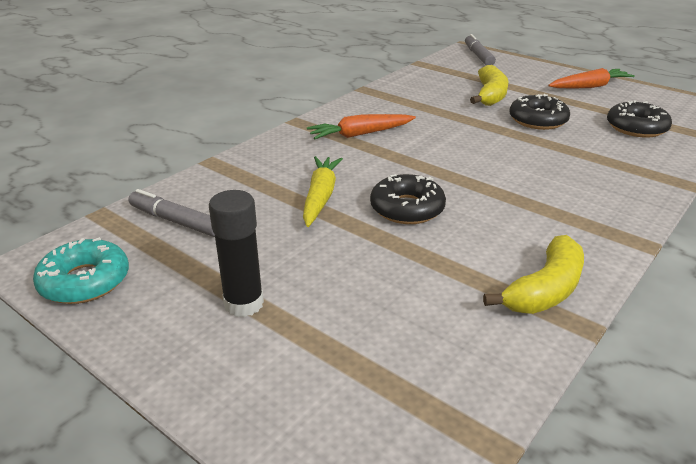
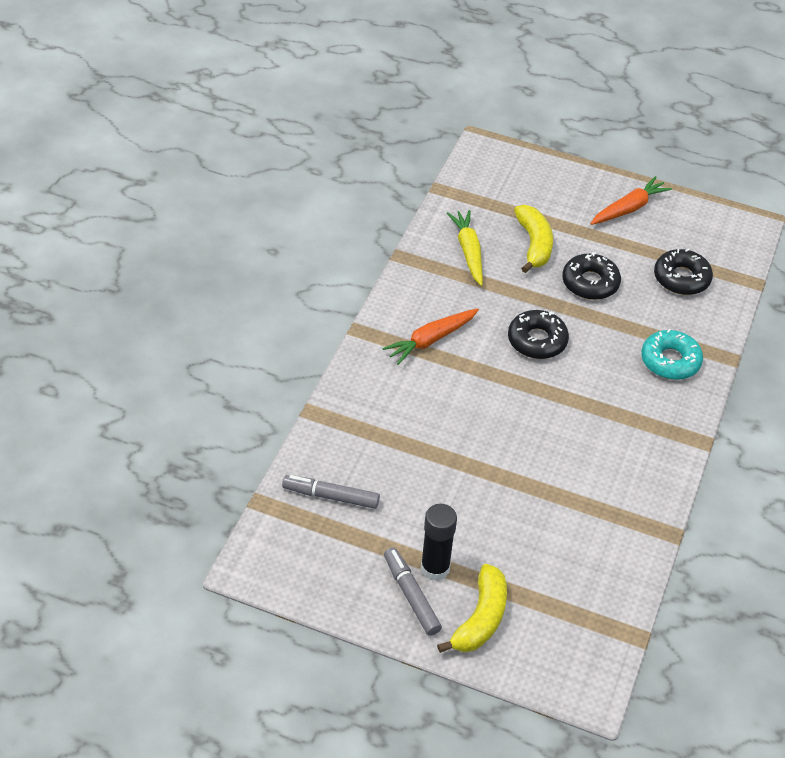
camera: 20 degrees left, 15 degrees up
(85, 281) = (304, 575): turquoise donut -> turquoise donut (670, 361)
(320, 197) = (435, 440): yellow carrot -> yellow carrot (468, 252)
(407, 208) = (513, 439): black donut -> black donut (537, 340)
(478, 56) = (499, 161): grey marker -> grey marker (411, 596)
(545, 290) = (639, 506): yellow banana -> yellow banana (480, 618)

